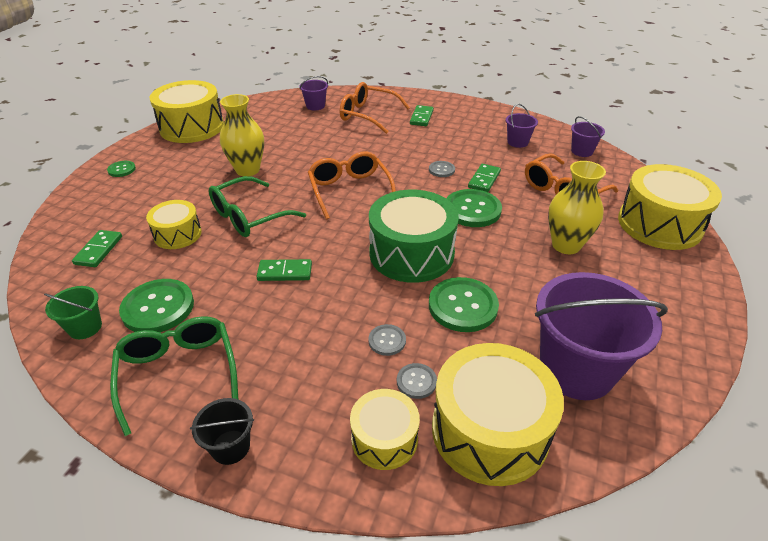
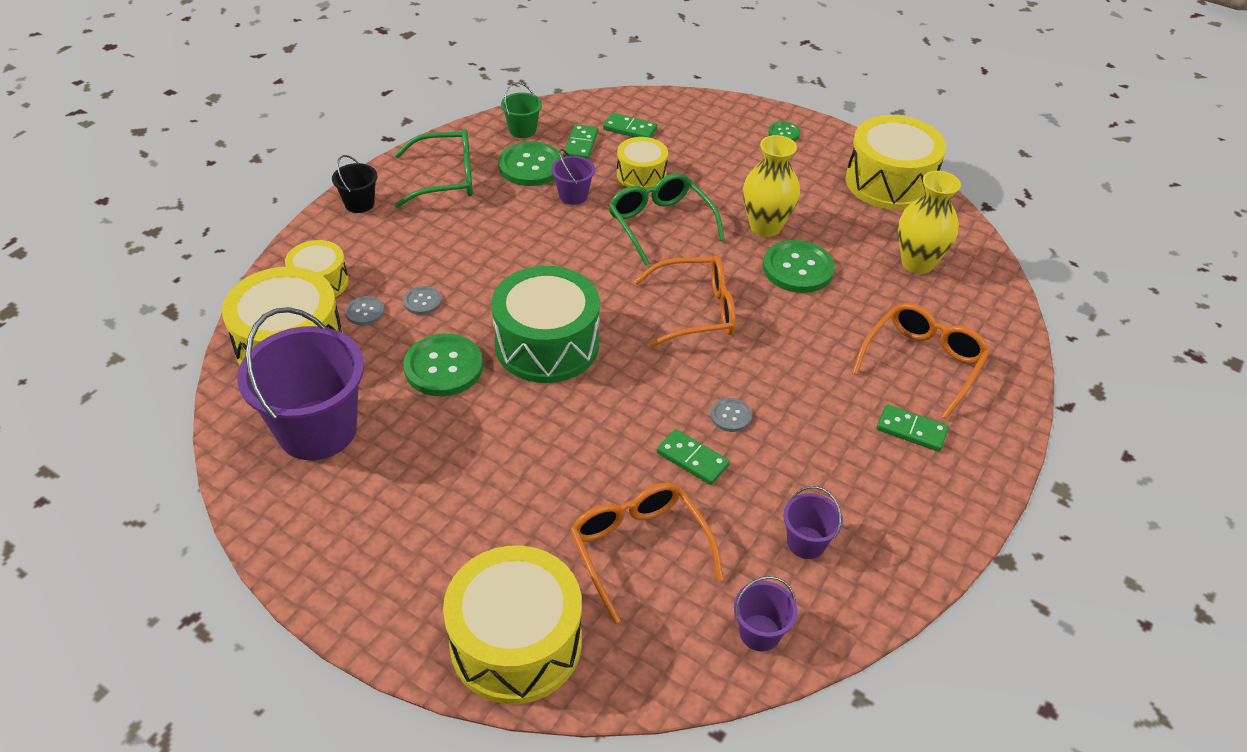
camera: 100 degrees right, 5 degrees up
(285, 272) = (551, 244): green domino -> green domino (581, 144)
(315, 106) = (958, 305): purple bucket -> purple bucket (573, 195)
(472, 210) = (618, 424): green button -> green button (798, 268)
(566, 245) = (509, 500): yellow vase -> yellow vase (917, 263)

